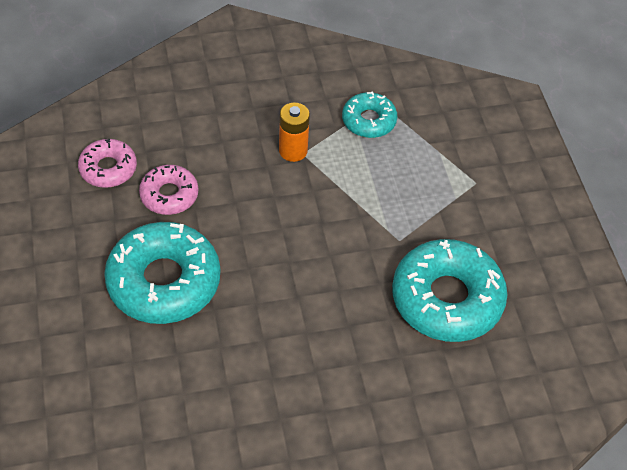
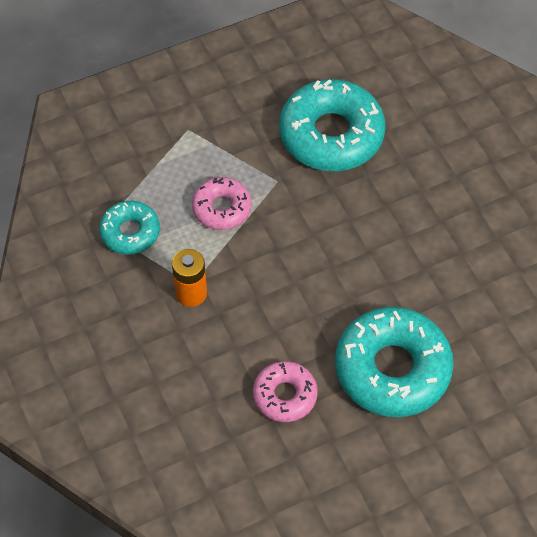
camera: 100 degrees left, 5 degrees up
(108, 168) = (267, 468): pink donut -> pink donut (222, 208)

